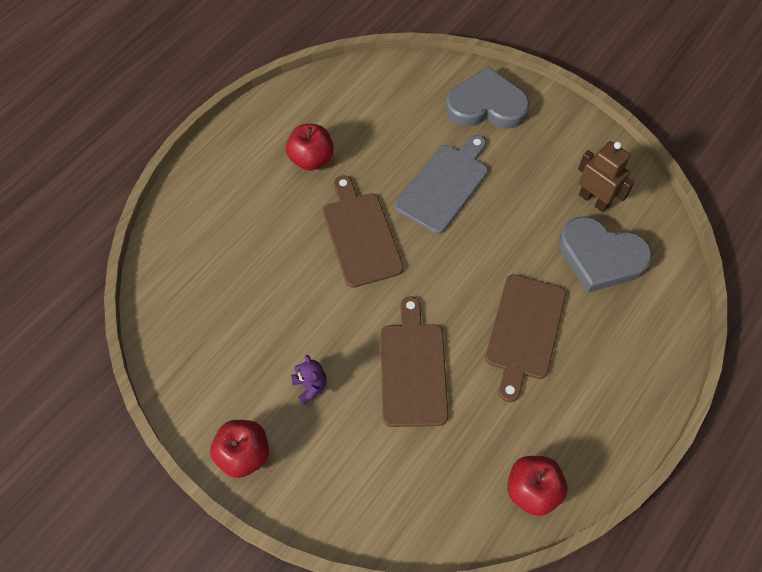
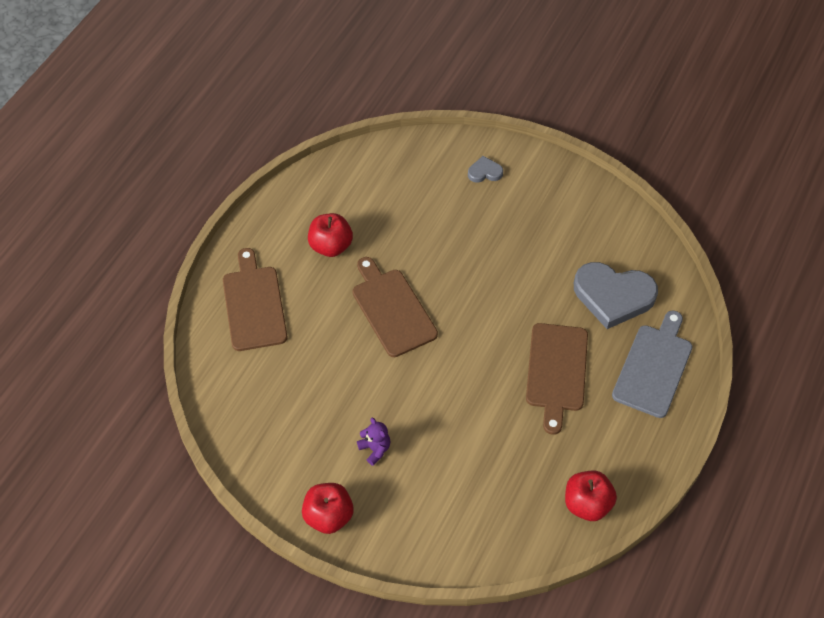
camera: 10 degrees left, 5 degrees down
(413, 369) = (464, 420): brown cutting board -> brown cutting board (254, 304)
(444, 185) = (460, 252): grey cutting board -> grey cutting board (653, 367)
(486, 105) = (484, 172): grey heart -> grey heart, size x0.46
(594, 200) = (599, 246): brown robot -> none

